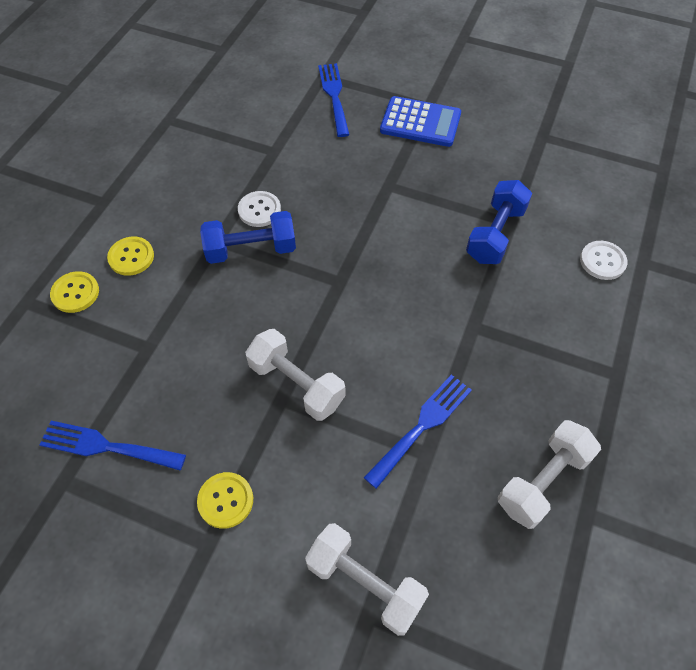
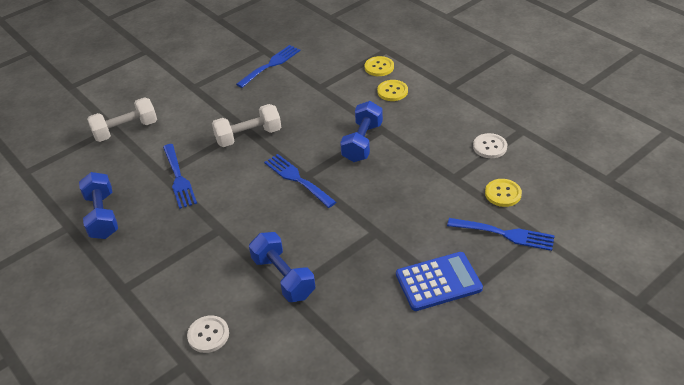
camera: 120 degrees right, 15 degrees down
(225, 500) = (207, 96): yellow button -> yellow button (503, 194)
(259, 210) = (396, 155): white button -> white button (489, 147)
(349, 287) = (297, 179): none -> blue fork
(420, 122) = (438, 282): blue calculator -> blue calculator turned 150 degrees counterclockwise
(543, 481) = (102, 216): white dumbbell -> blue dumbbell

